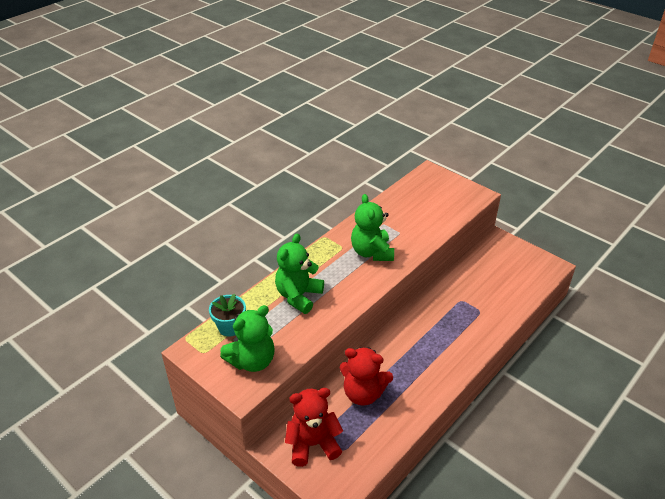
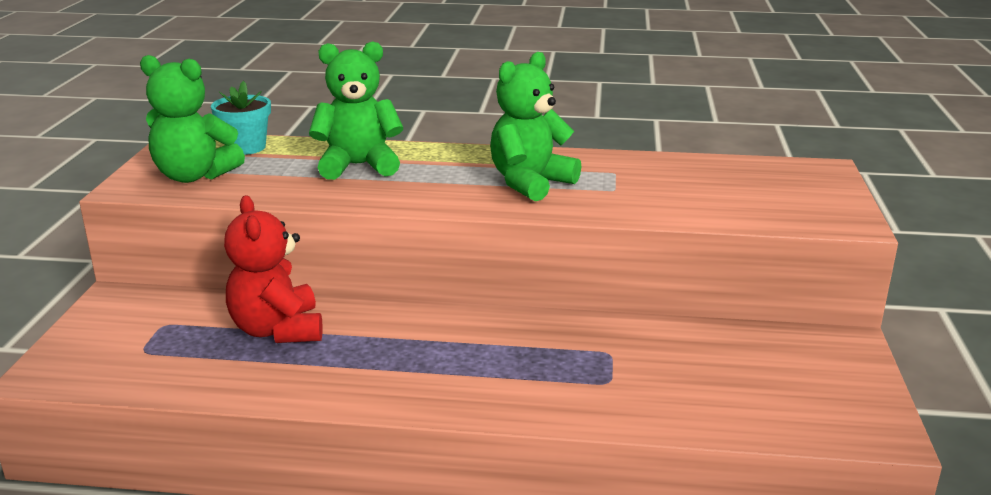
camera: 55 degrees right, 15 degrees down
(313, 444) = (138, 323): red teddy bear -> none

